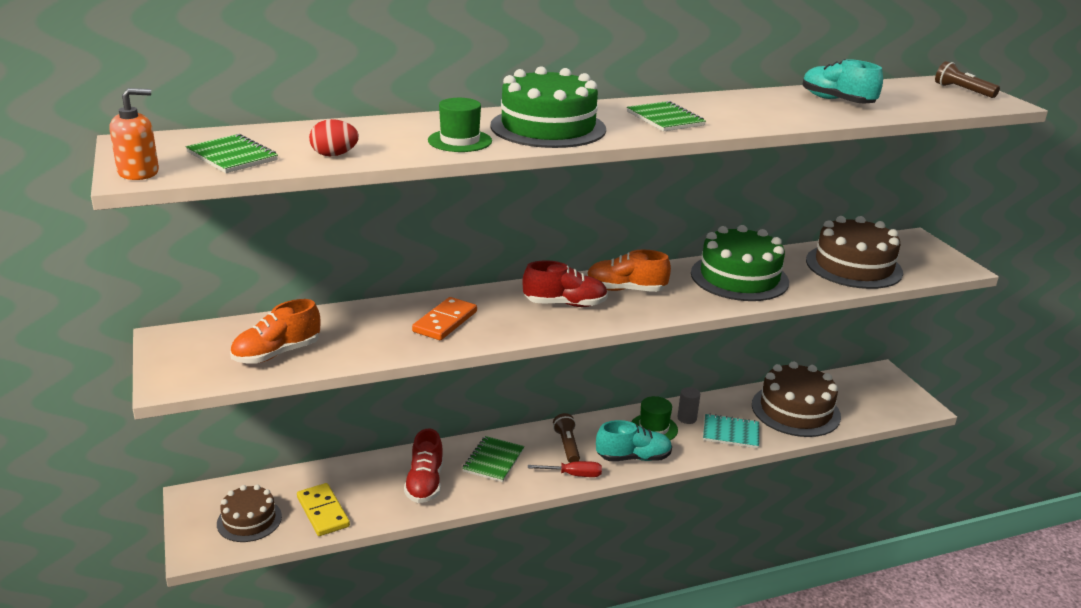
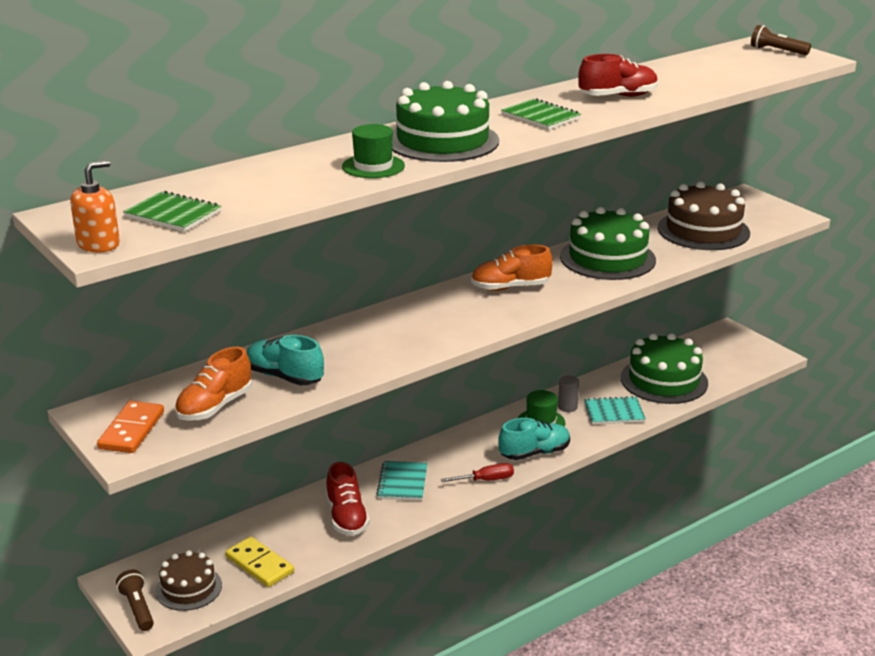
camera: 15 degrees left, 0 degrees up
(334, 155) = (269, 198): red egg -> none
(445, 321) = (358, 347): orange domino -> orange domino (131, 430)
(493, 460) = (402, 483): green notebook -> turquoise notebook
(565, 304) = (462, 311): red shoe -> red shoe (618, 96)
(567, 446) = (466, 455): brown flashlight -> brown flashlight (137, 608)
(795, 410) = (664, 380): brown cake -> green cake
(837, 101) = (677, 77): turquoise shoe -> turquoise shoe (284, 377)

